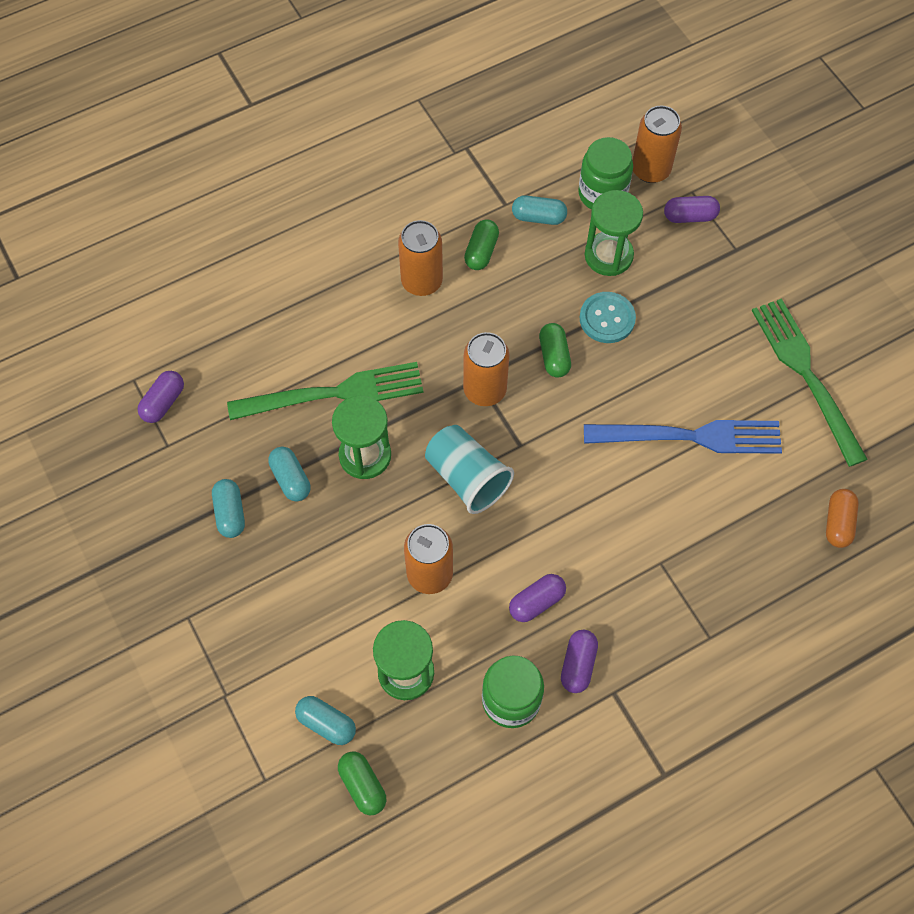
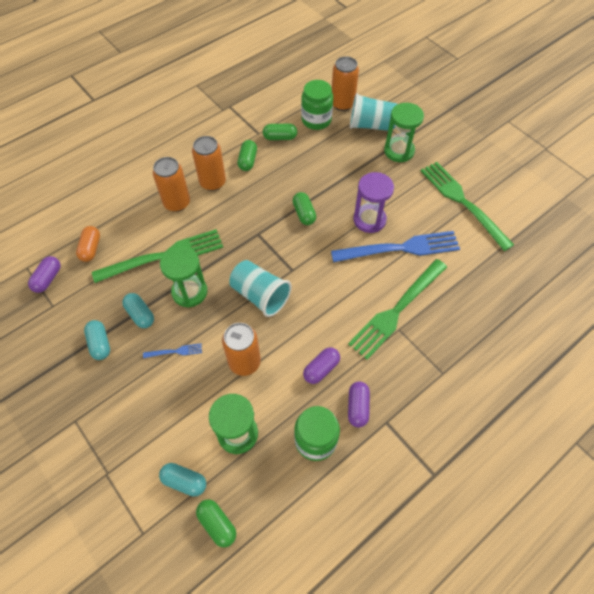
camera: 10 degrees left, 5 degrees down
(334, 542) = (175, 351): none -> blue fork
(485, 390) = (263, 240): orange can -> orange can (177, 203)
(538, 217) = (280, 137): turquoise capsule -> green capsule
(607, 318) = (333, 187): turquoise button -> none
(608, 255) = (327, 152): green hourglass -> green hourglass (399, 151)
(653, 382) = (369, 220): none -> purple hourglass
(664, 533) = (397, 310): none -> green fork
(690, 216) = (371, 125): purple capsule -> turquoise cup
(838, 523) = (506, 286): orange capsule -> orange capsule (91, 248)

